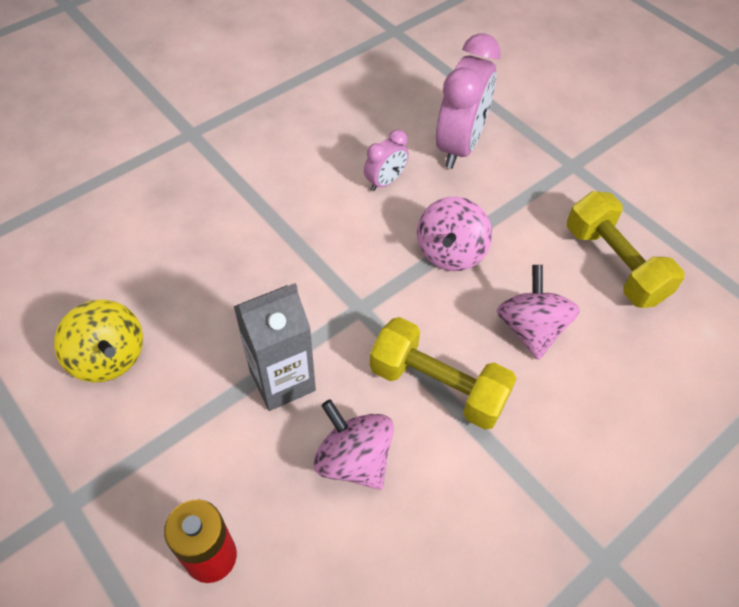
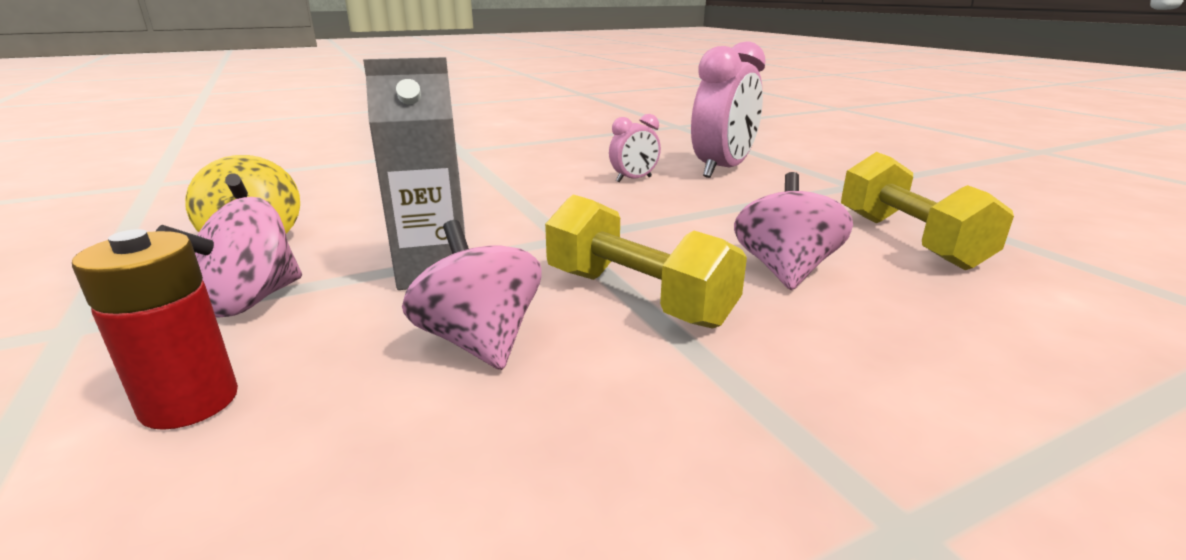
camera: 15 degrees right, 30 degrees down
(450, 252) = (691, 217): pink spinning top -> pink spinning top (250, 301)

